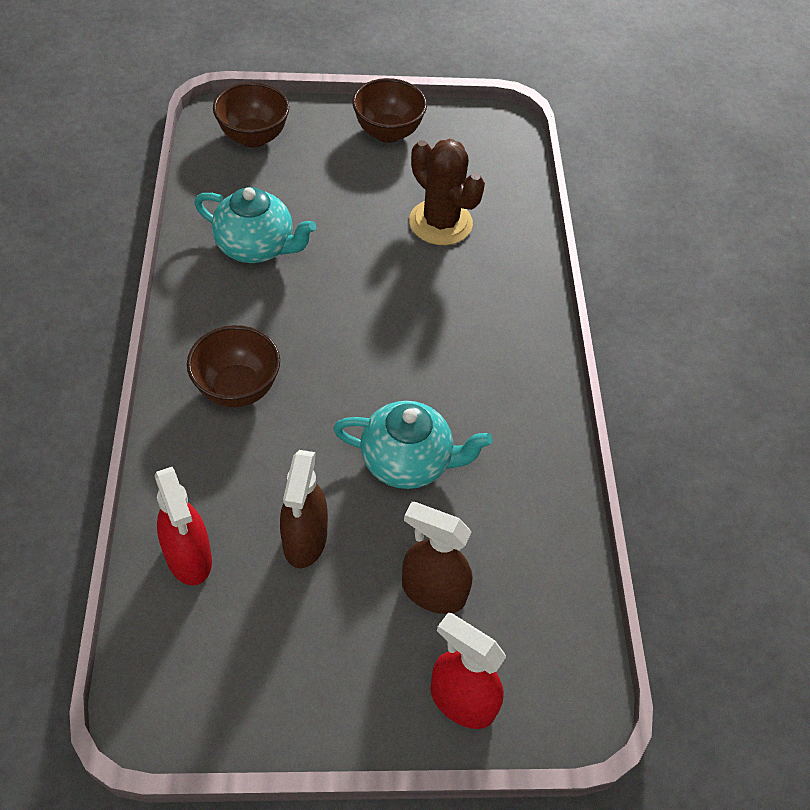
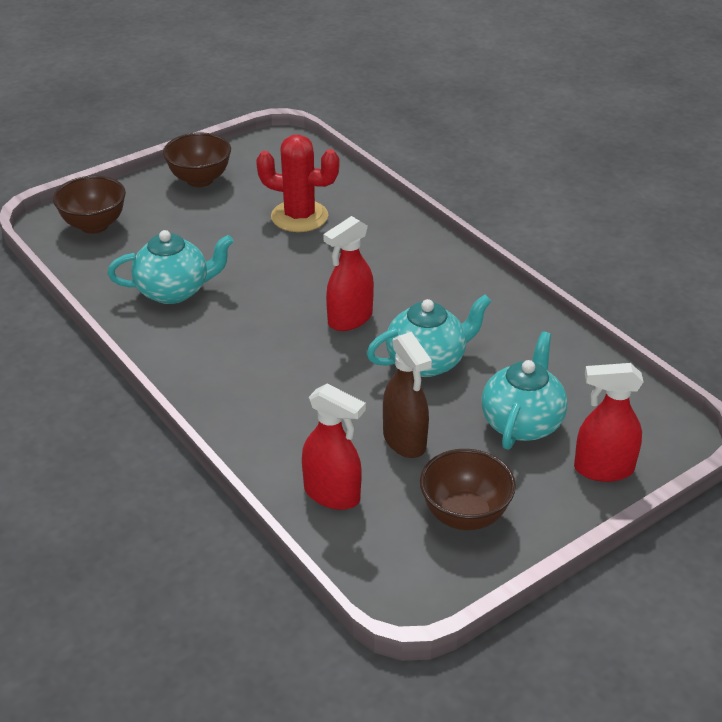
camera: 30 degrees left, 15 degrees down
(237, 388) = (256, 380): brown bowl -> brown bowl (464, 515)
(380, 368) = (349, 319): none -> red spray bottle
(432, 592) = (522, 423): brown spray bottle -> turquoise teapot
(440, 223) = (299, 216): brown cactus -> red cactus

